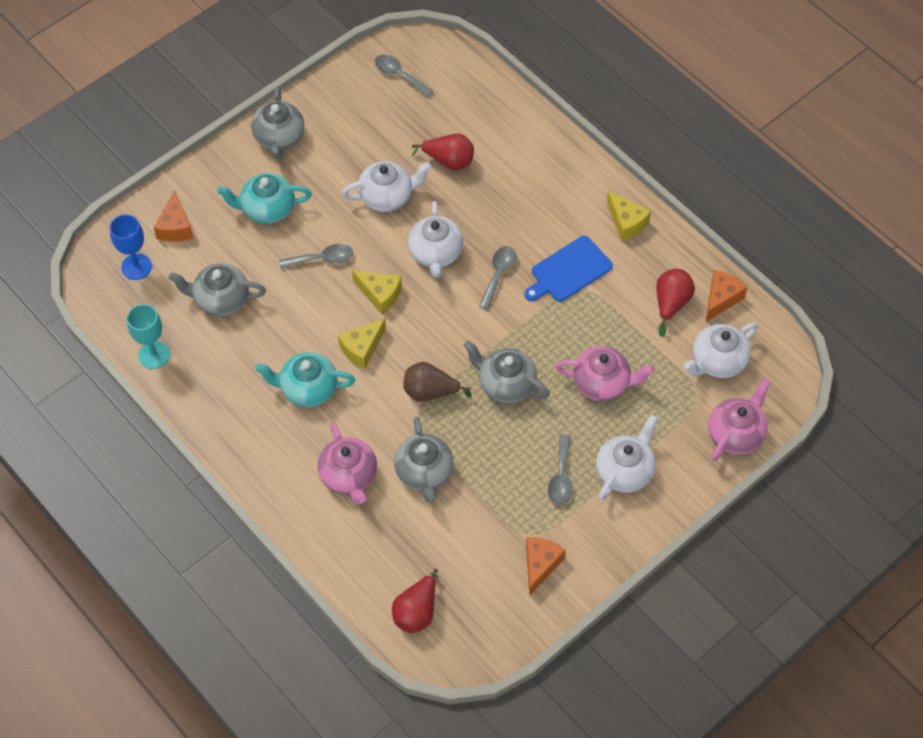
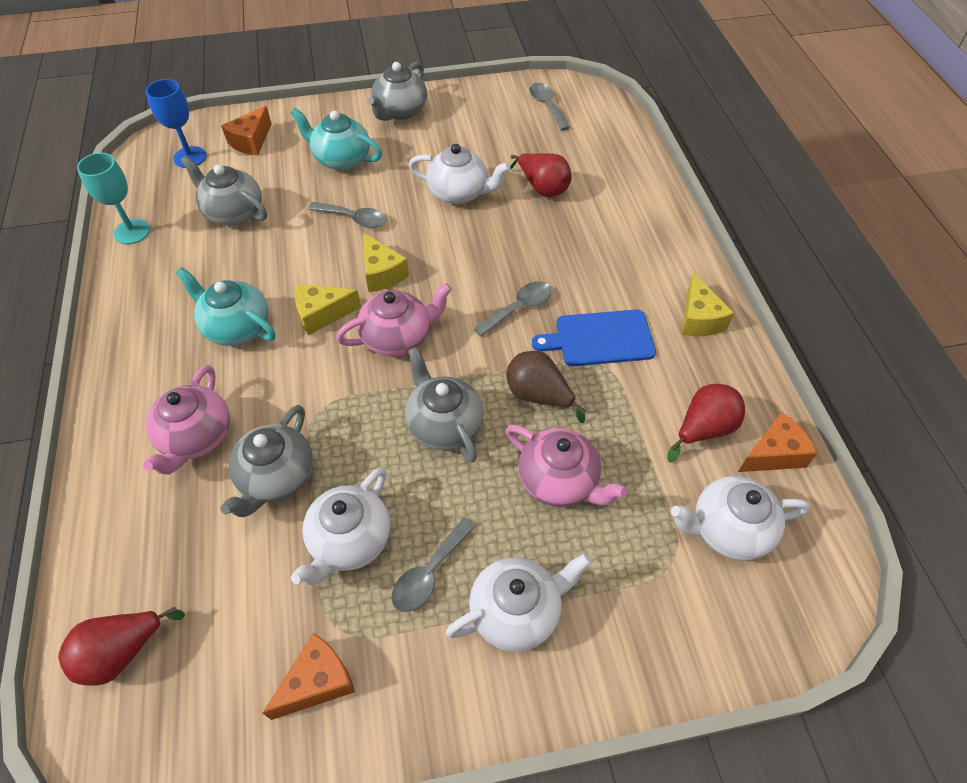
camera: 30 degrees right, 5 degrees down
(430, 392) = (355, 392): brown pear -> brown pear (538, 395)
(435, 253) = (467, 260): white teapot -> white teapot (349, 541)
(736, 434) = (703, 644): pink teapot -> pink teapot (397, 337)

